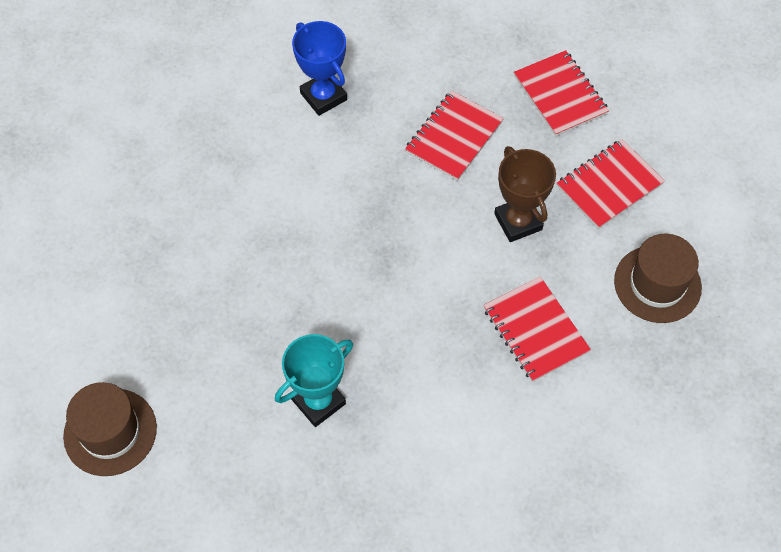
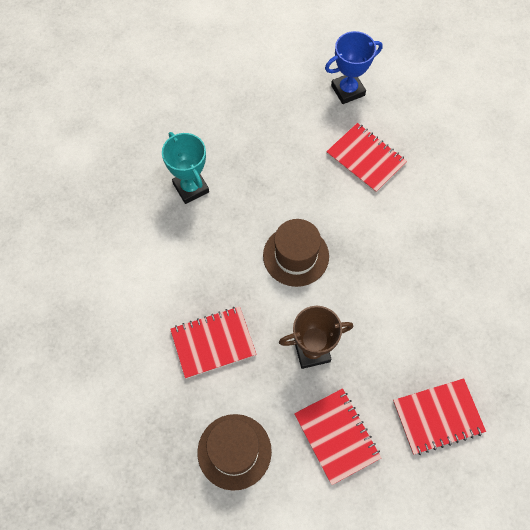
camera: 100 degrees right, 5 degrees up
(110, 432) = (199, 71): brown hat -> brown hat (296, 256)
(323, 96) = (451, 225): blue trophy -> blue trophy (348, 90)
(454, 137) = (401, 317): red notebook -> red notebook (365, 159)

